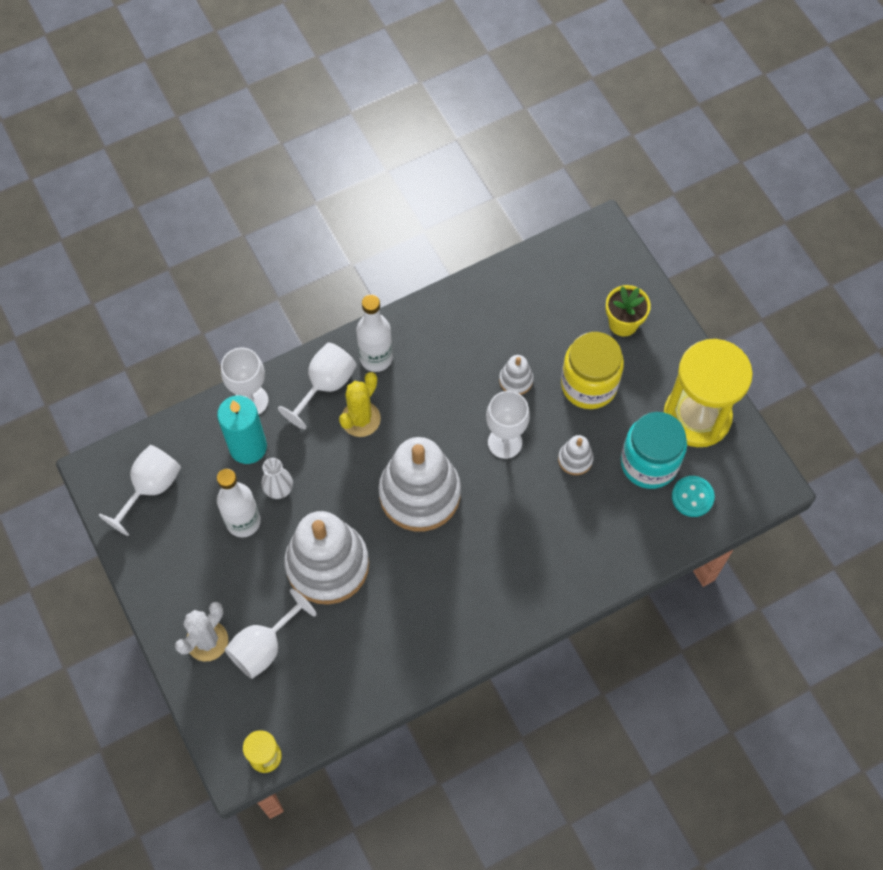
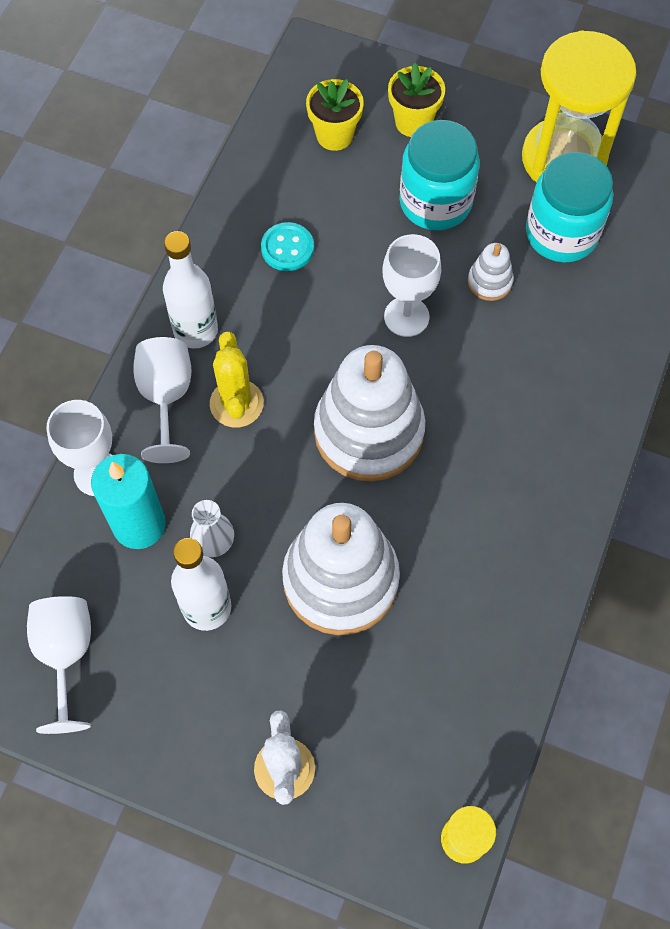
camera: 40 degrees left, 0 degrees up
(264, 646) = (353, 721): white goblet -> none
(516, 380) = (360, 249): white stacking toy -> none
(566, 296) = (334, 135): none -> yellow flower pot
(589, 385) = (435, 202): yellow jar -> turquoise jar
(692, 497) = (631, 235): turquoise button -> turquoise button (287, 248)

